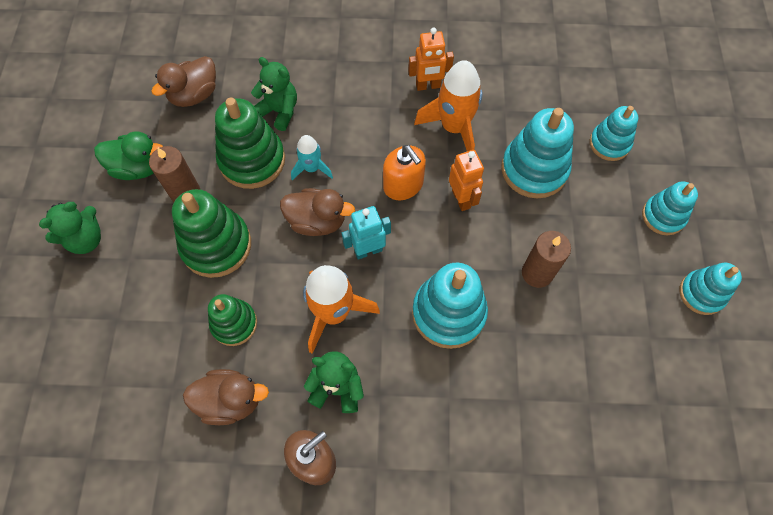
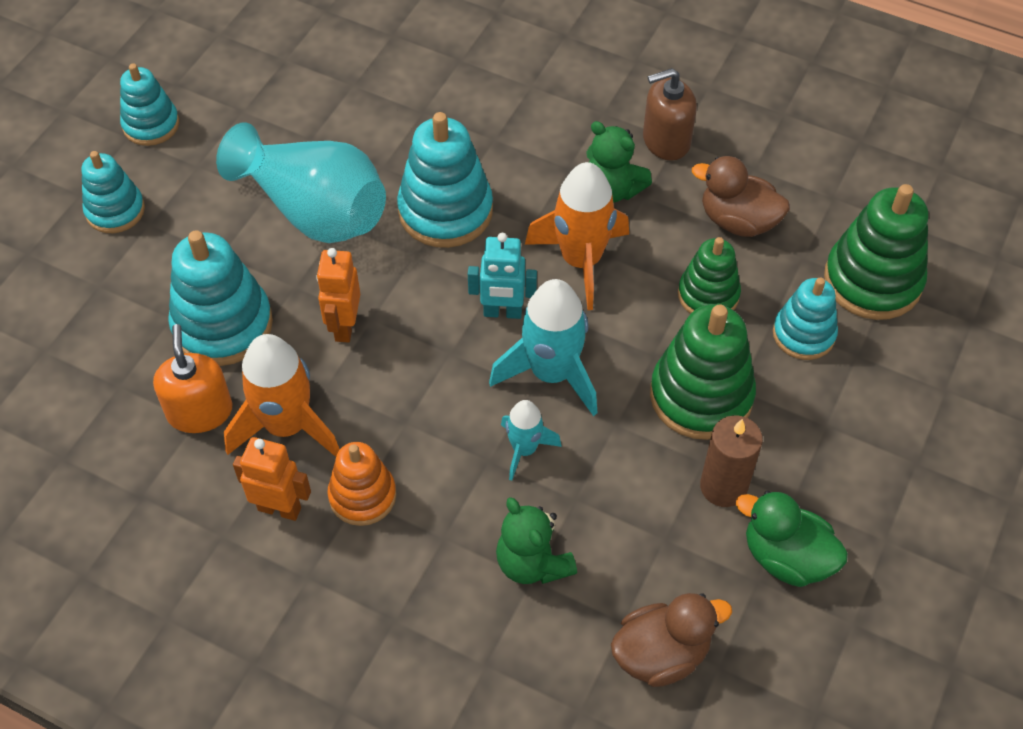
camera: 155 degrees left, 10 degrees down
(86, 239) = (885, 475): green teddy bear -> none
(252, 160) = (607, 498): green stacking toy -> green stacking toy (872, 281)
(317, 221) = (551, 373): brown duck -> turquoise rocket
(388, 108) = (362, 496): none -> orange stacking toy
(403, 185) = (409, 375): orange soap dispenser -> orange soap dispenser (200, 411)
(537, 273) = (314, 211): brown candle -> turquoise vase
(609, 143) = (97, 317): turquoise stacking toy -> turquoise stacking toy (803, 334)

